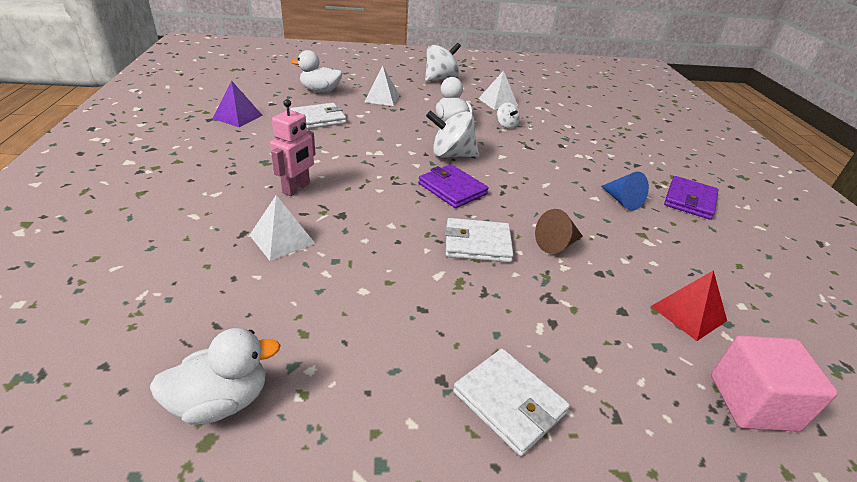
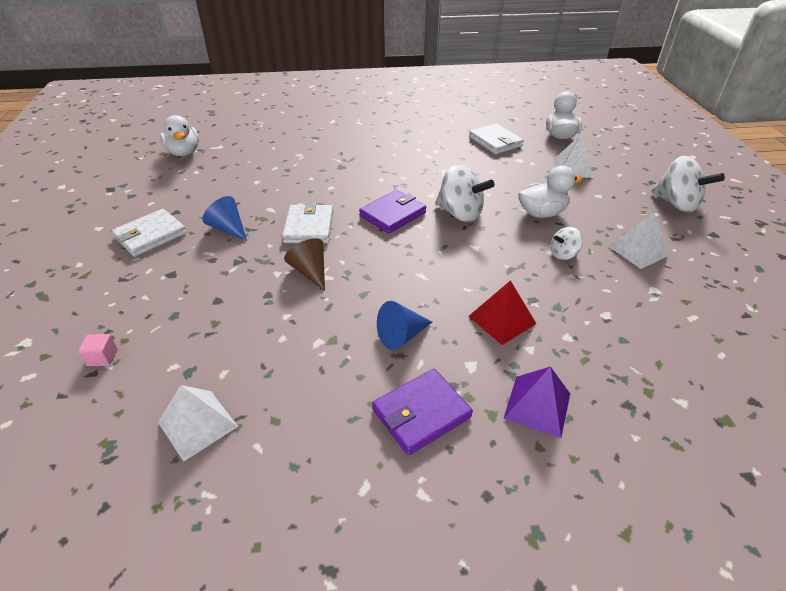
camera: 90 degrees right, 5 degrees up
(237, 117) = (476, 111): purple pyramid -> purple pyramid (537, 406)
(282, 239) = (309, 149): white pyramid -> white pyramid (197, 424)
(296, 188) = (373, 146): pink robot -> none
(451, 155) = (460, 213): white spinning top -> white spinning top turned 120 degrees clockwise
(485, 312) = (228, 229): none -> blue cone
(688, 313) = (206, 345): red pyramid -> red pyramid (502, 319)
(690, 200) = (421, 413): purple wallet -> purple wallet turned 60 degrees counterclockwise
(752, 402) = (102, 357): pink cube -> pink cube, size x0.44

